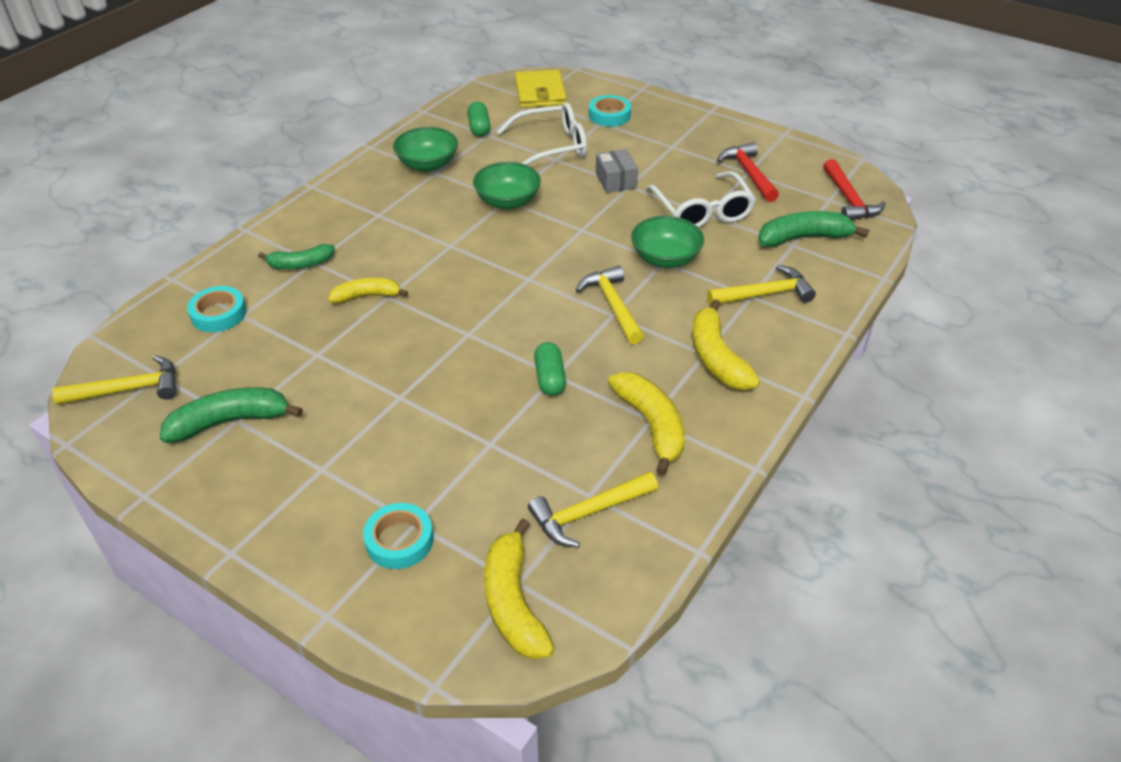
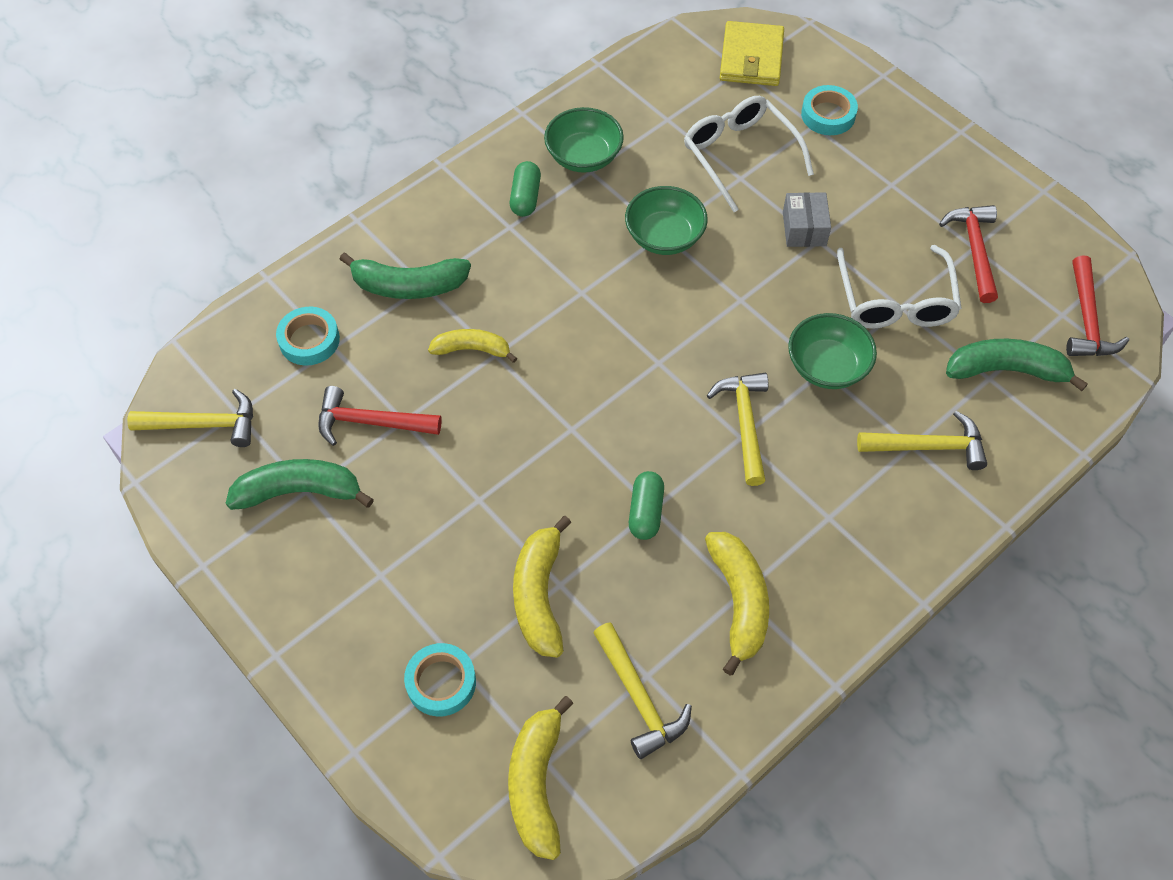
camera: 15 degrees right, 15 degrees up
(287, 360) = (371, 422): none -> red hammer
(300, 264) = (408, 286): green banana -> green banana, size x1.52
(479, 128) = (660, 106): green capsule -> green capsule (525, 197)
(551, 147) = (740, 156): white glasses -> white glasses turned 120 degrees counterclockwise
(588, 513) = (639, 698): yellow hammer -> yellow hammer turned 105 degrees counterclockwise
(716, 357) = (841, 526): yellow banana -> yellow banana (539, 595)

